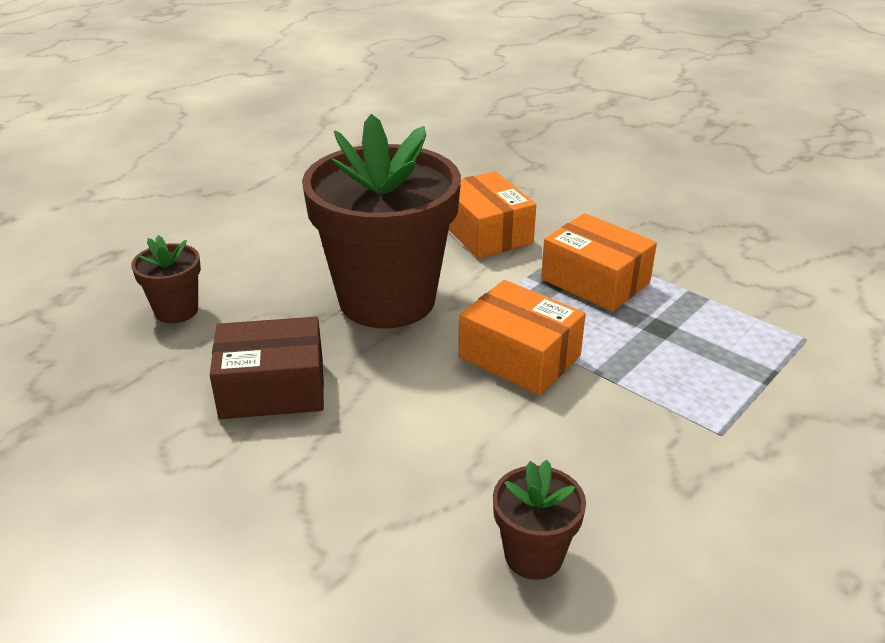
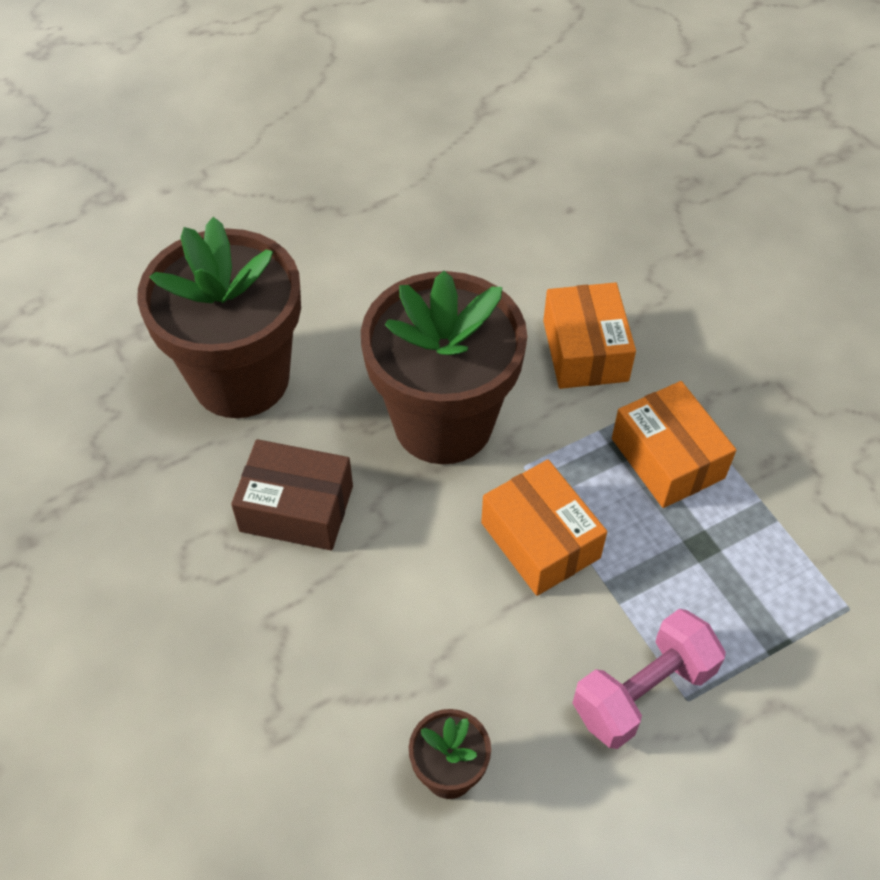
camera: 20 degrees right, 20 degrees up
(176, 311) = (241, 378): brown flower pot -> brown flower pot, size x2.31
(678, 438) = (643, 691): none -> pink dumbbell

